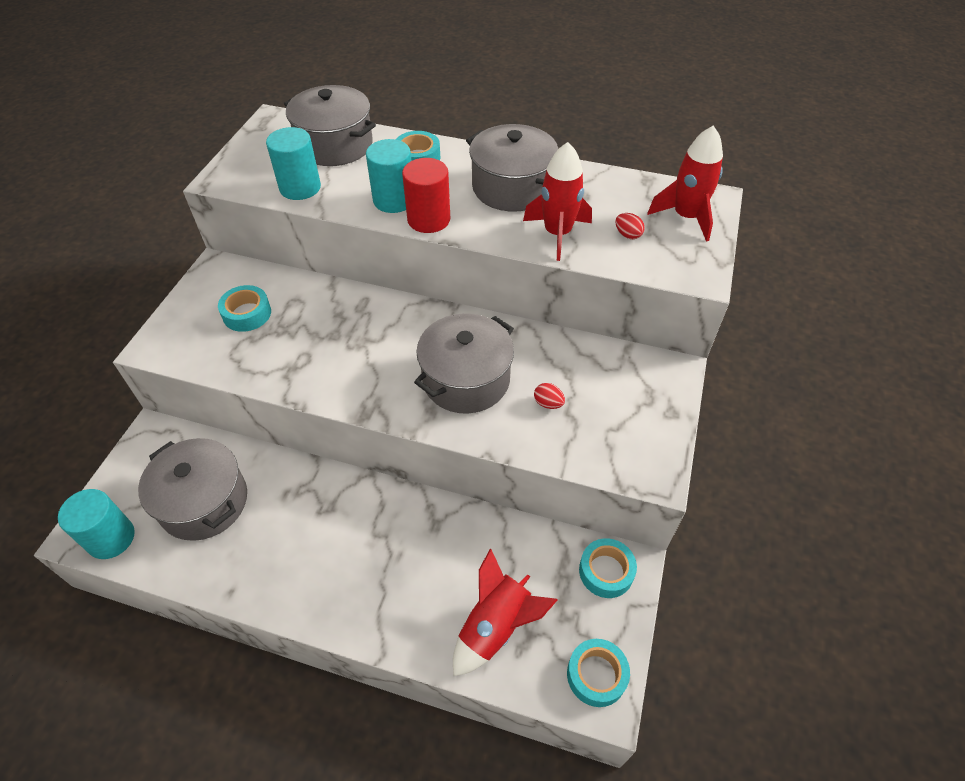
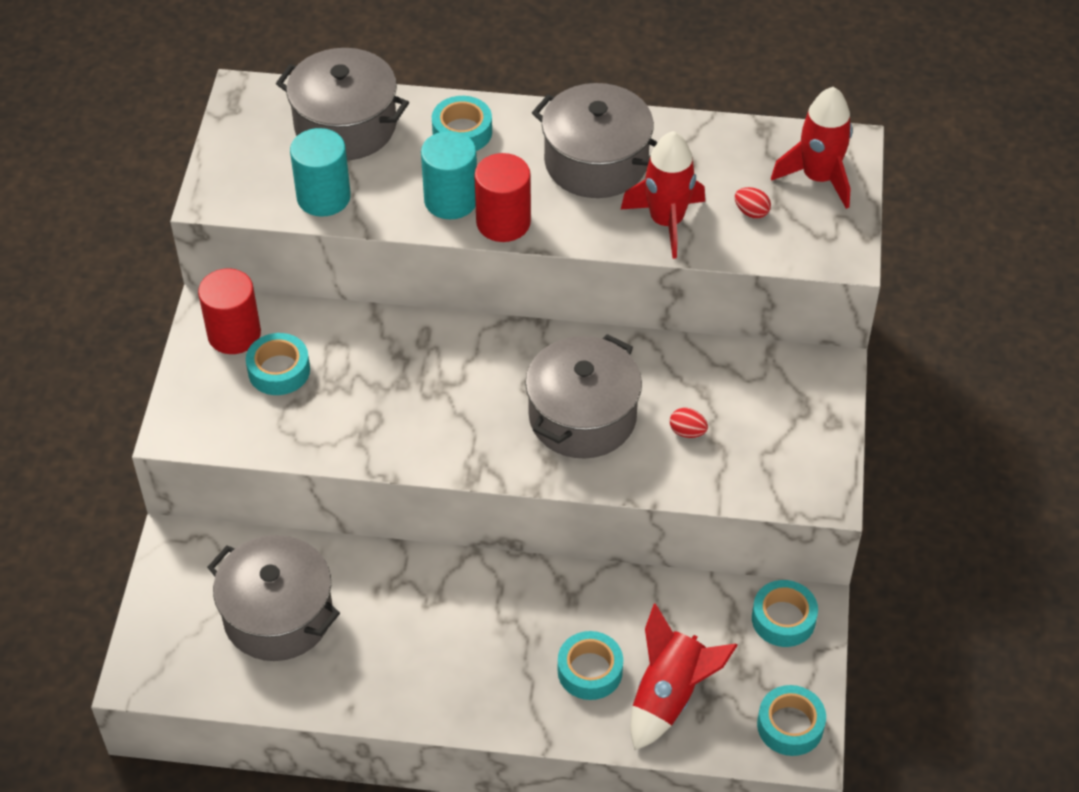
camera: 10 degrees left, 0 degrees up
(111, 538) = (180, 673): turquoise cylinder -> none
(225, 284) = (234, 334): none -> red cylinder
(434, 591) = (590, 671): none -> turquoise tape

